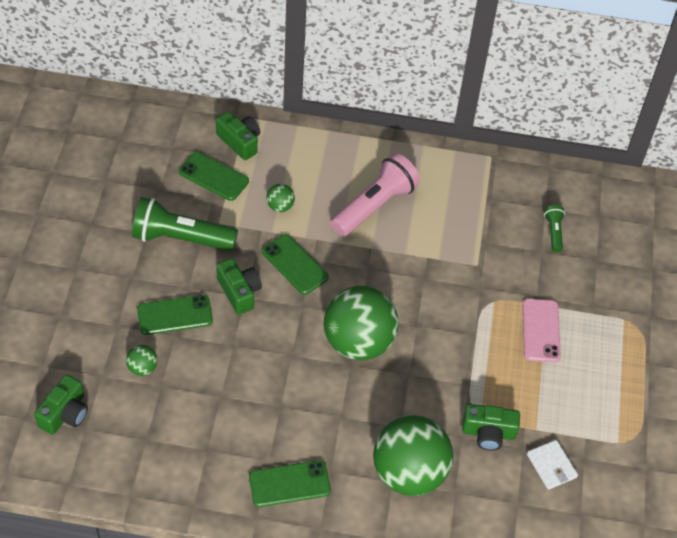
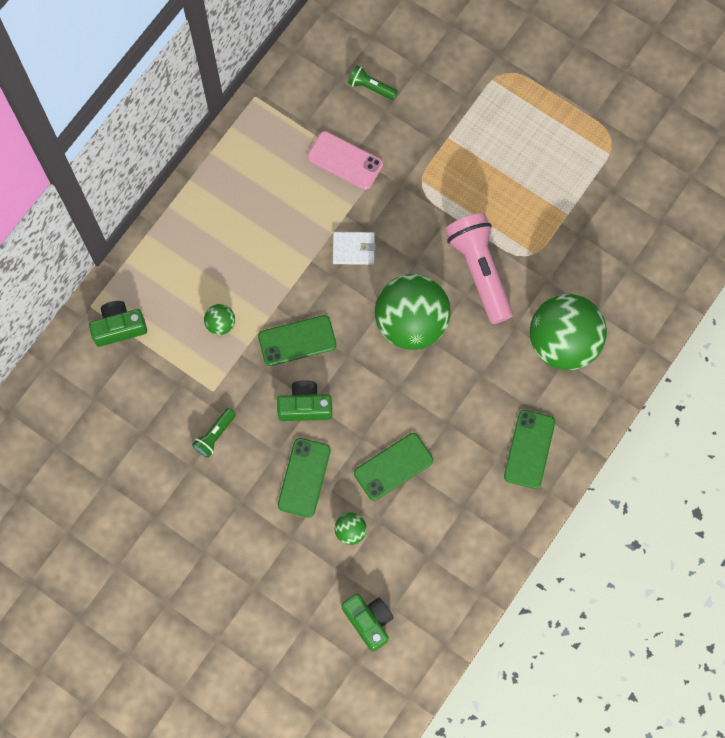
camera: 60 degrees left, 20 degrees up
(181, 238) = (215, 435): green flashlight -> green flashlight, size x0.48
(213, 177) = (152, 372): green phone -> green phone (393, 467)
(374, 206) = (262, 234): pink flashlight -> pink flashlight (479, 271)
(488, 433) = (553, 256): green camera -> none
(541, 330) = (471, 156): pink phone -> pink phone (345, 160)
(551, 466) = (608, 220): white wallet -> white wallet (353, 249)

